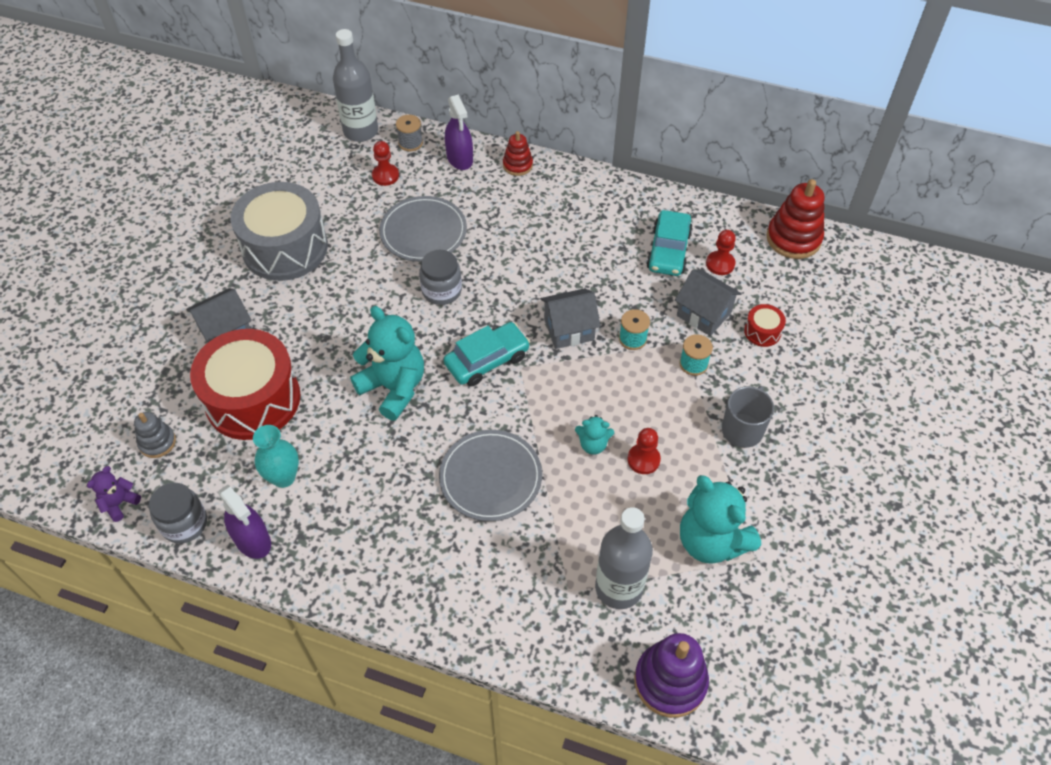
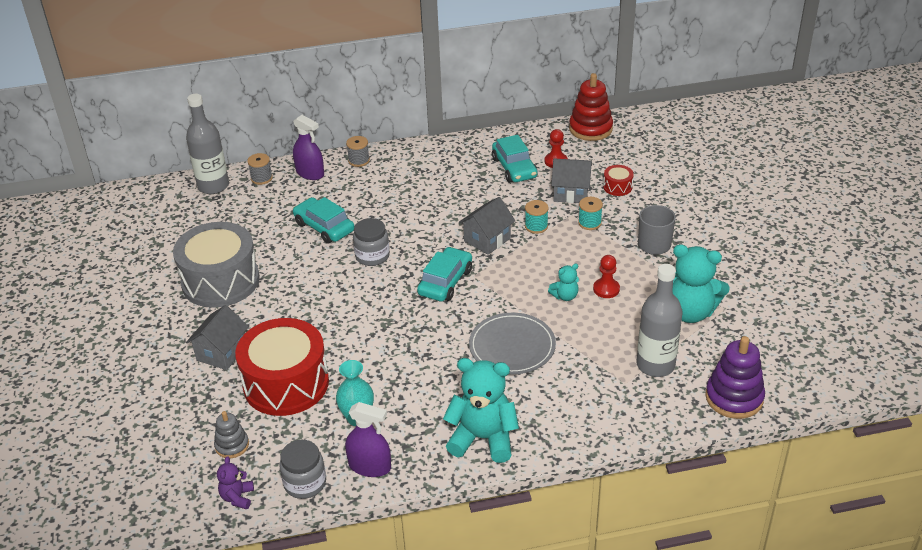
camera: 30 degrees left, 15 degrees down
(385, 176) = (260, 205): red pawn -> none
(394, 388) = (391, 328): turquoise teddy bear -> turquoise teddy bear (483, 438)
(423, 232) = (324, 227): grey plate -> turquoise car
(517, 165) = (359, 160): red stacking toy -> grey spool

